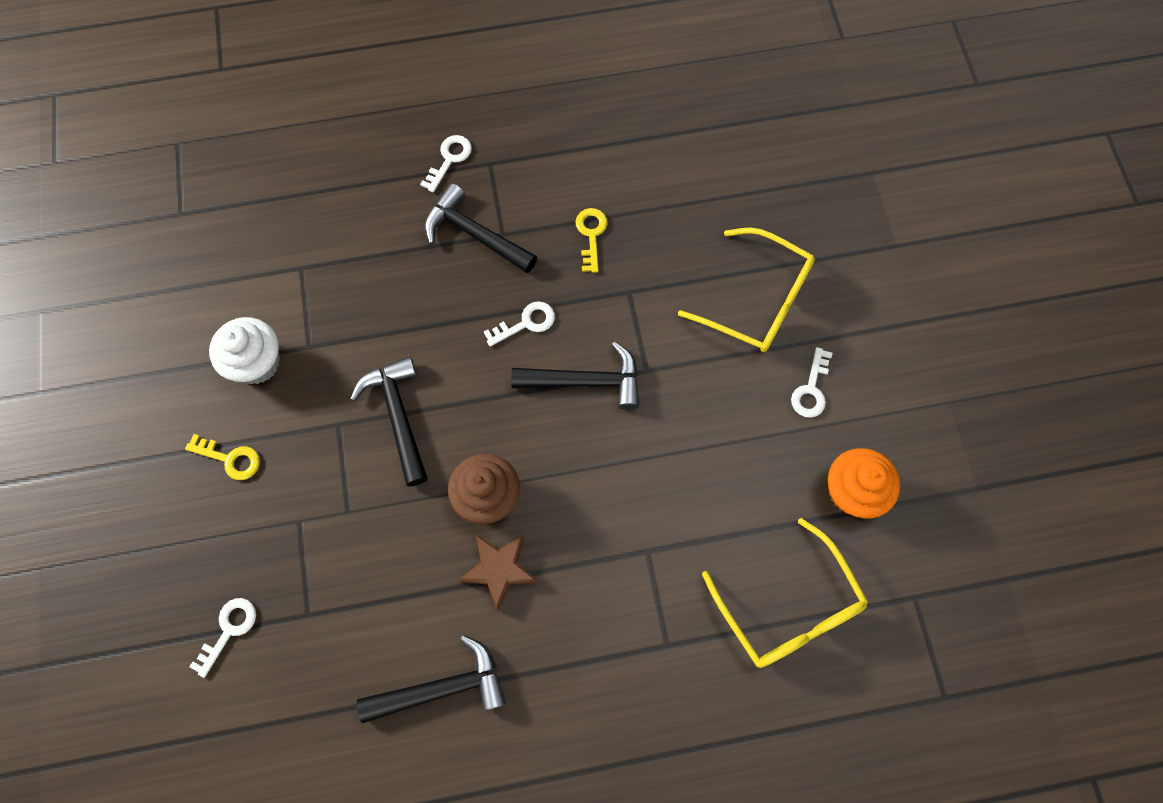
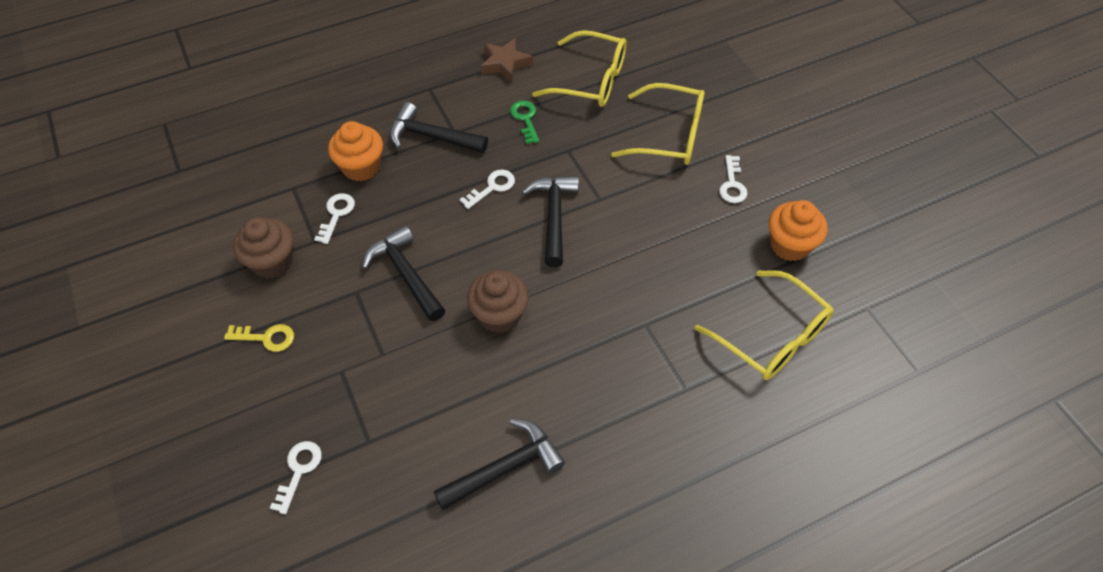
camera: 15 degrees left, 15 degrees down
(257, 363) = (272, 262): white cupcake -> brown cupcake
(383, 258) = (361, 167): none -> orange cupcake
(449, 159) = (396, 92): white key -> white key (336, 214)
(499, 569) = (526, 366): brown star -> brown star (505, 63)
(585, 381) = (554, 217): black hammer -> black hammer turned 75 degrees counterclockwise
(591, 235) = (525, 119): yellow key -> green key
(685, 196) = (590, 80): none -> yellow glasses

